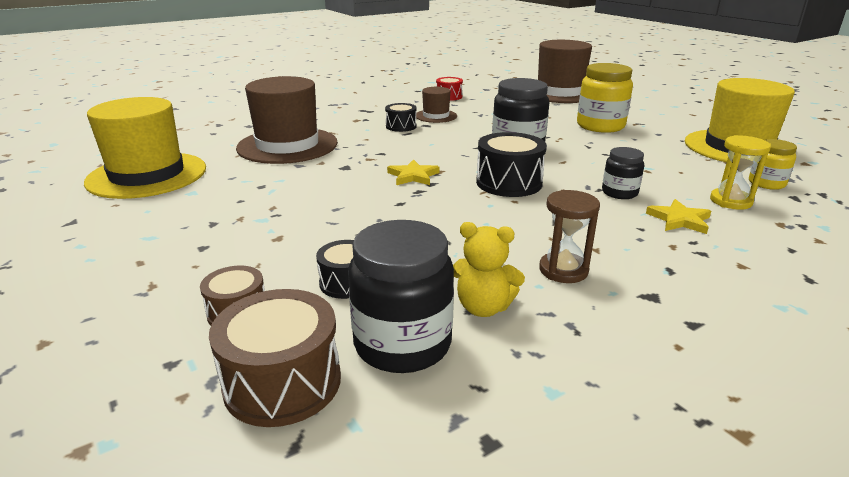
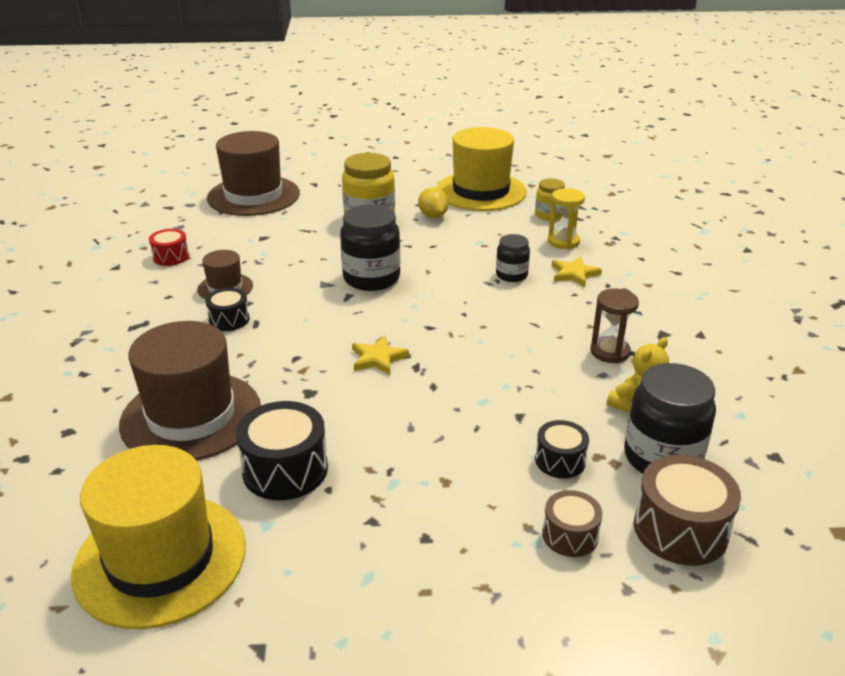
camera: 60 degrees left, 5 degrees up
(509, 183) = (445, 314): black drum -> black drum (285, 469)
(652, 142) = (433, 216): none -> yellow lemon

